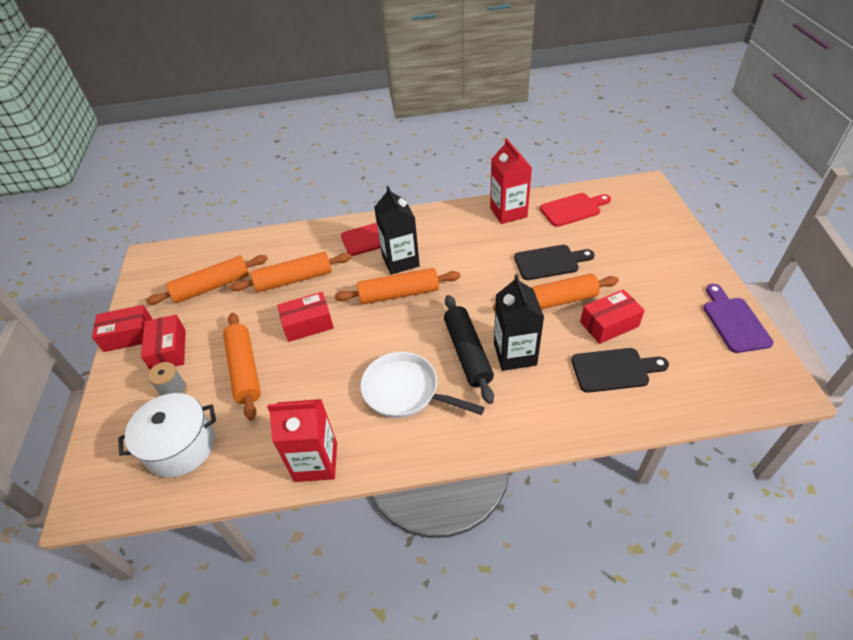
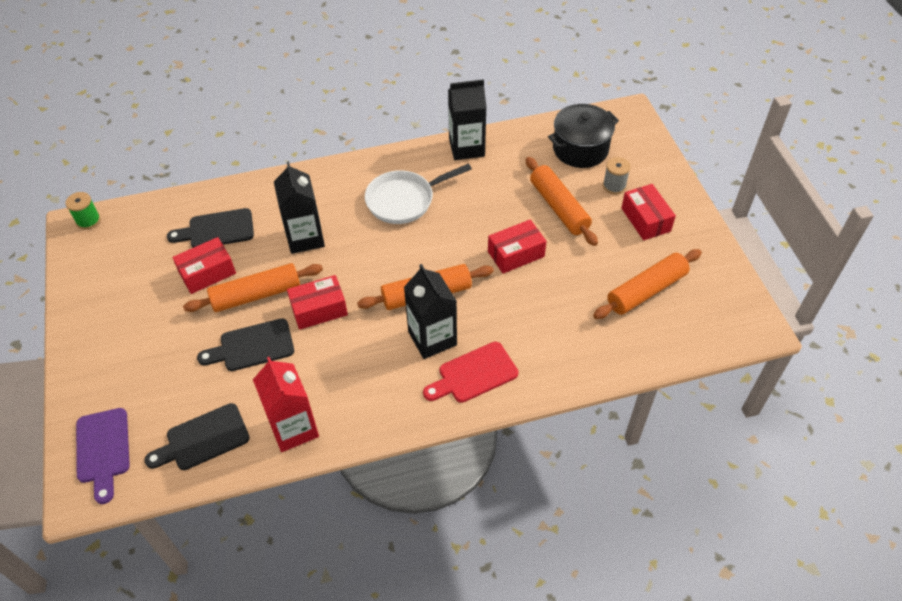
camera: 170 degrees right, 5 degrees up
(129, 335) = (698, 231): red box -> red box (319, 309)
(181, 446) = (580, 149): white pot -> black pot
(294, 279) = (553, 306): orange rolling pin -> none
(316, 462) = (466, 147): red carton -> black carton
(405, 391) = (404, 200): white pan -> white pan turned 135 degrees clockwise
(467, 353) = (350, 236): black rolling pin -> none
(573, 209) = (203, 439): red cutting board -> black cutting board
(734, 321) = (83, 283): purple cutting board -> purple cutting board (103, 450)
(774, 392) = (88, 221): none -> green spool

